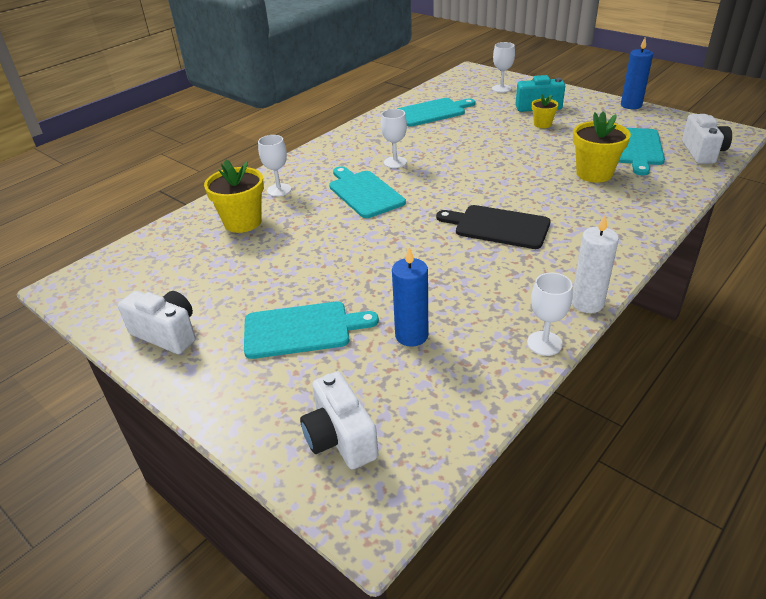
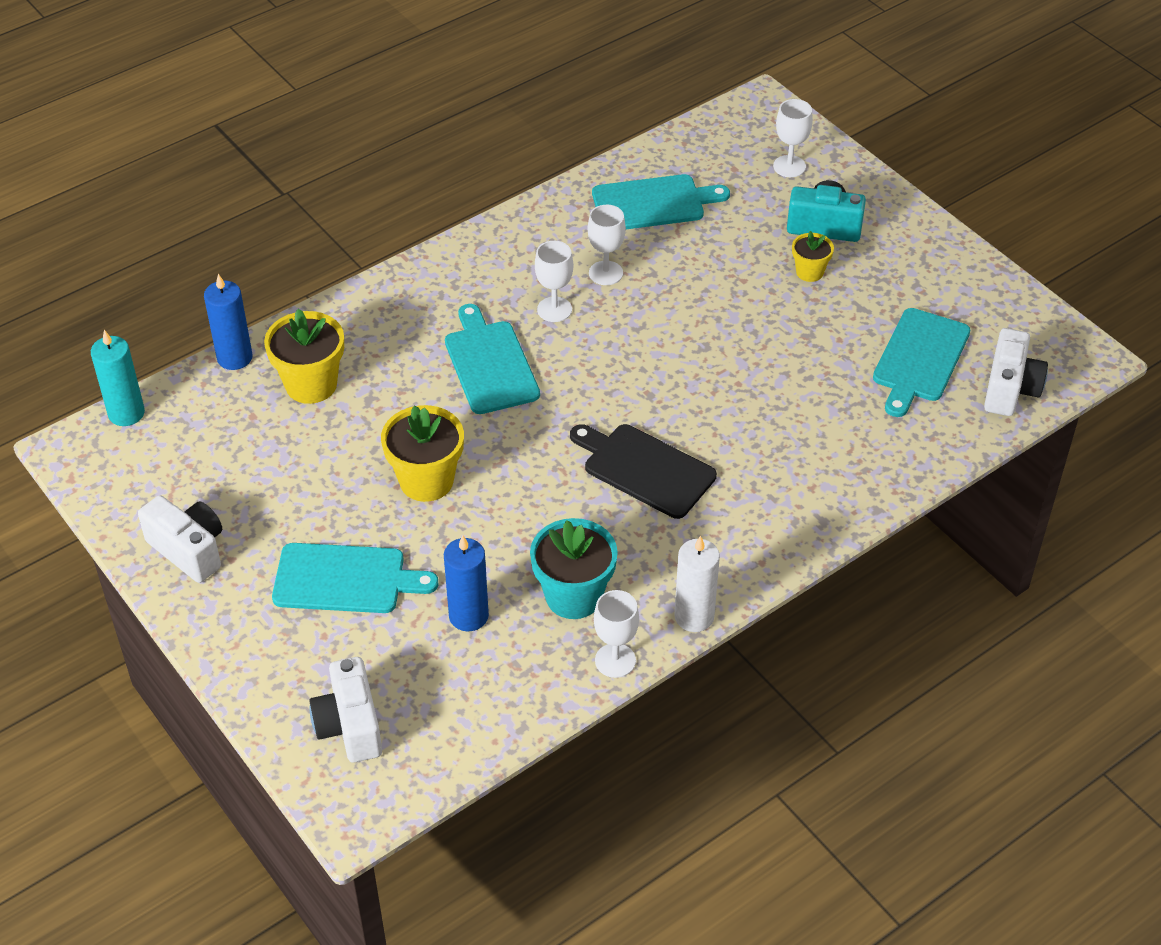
camera: 10 degrees right, 10 degrees up
(106, 259) = (126, 413): none -> turquoise candle
(279, 190) = (373, 331): white goblet -> white goblet (606, 273)
(488, 307) = (573, 596): none -> turquoise flower pot
(594, 173) = (827, 398): yellow flower pot -> yellow flower pot (426, 481)
(631, 105) = (972, 257): blue candle -> blue candle (234, 358)

